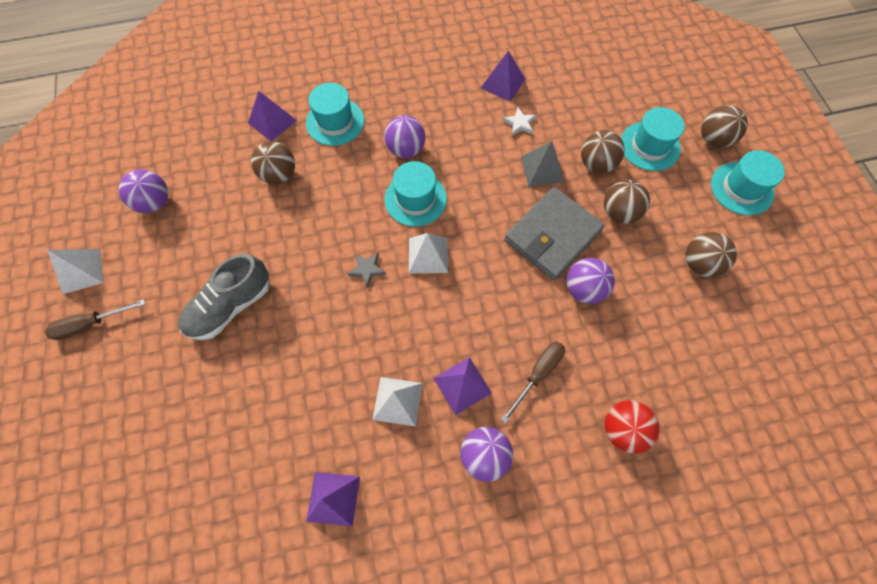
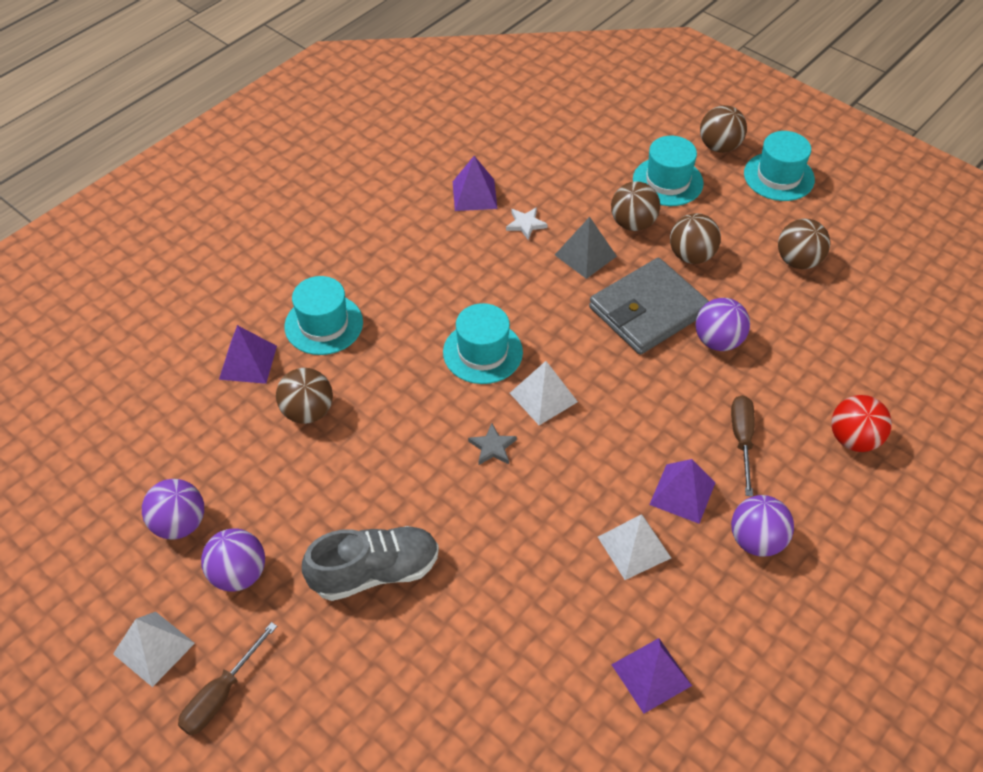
camera: 35 degrees left, 15 degrees down
(231, 306) = (375, 572): grey shoe -> grey shoe turned 120 degrees counterclockwise
(406, 149) = (429, 310): purple ball -> purple ball (239, 574)
(552, 235) = (648, 310): grey wallet -> grey wallet turned 45 degrees clockwise

